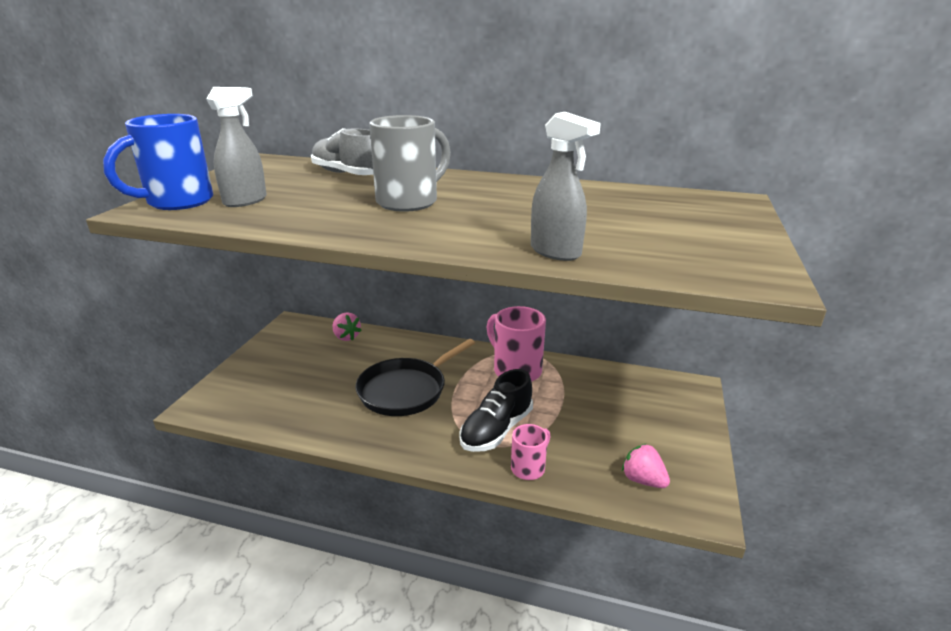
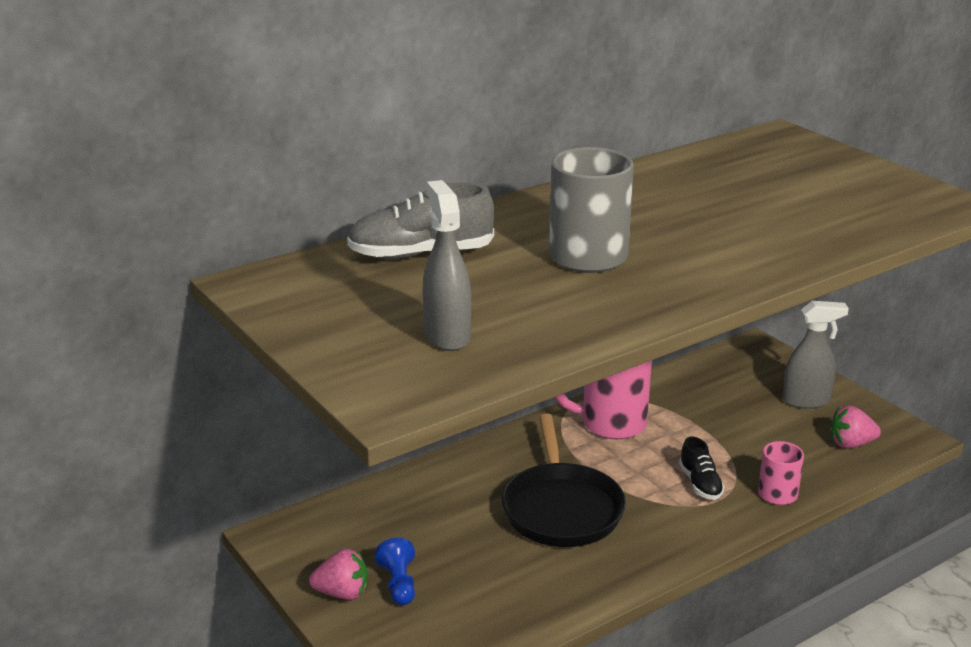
camera: 50 degrees left, 0 degrees up
(177, 202) = (386, 377): blue mug -> none
(283, 370) = (399, 584): none -> blue pawn
(346, 337) = (379, 505): pink strawberry -> pink strawberry (342, 593)
(496, 430) = (700, 483): black shoe -> black shoe, size x0.58
(556, 252) = (818, 244): grey spray bottle -> grey spray bottle (806, 401)

